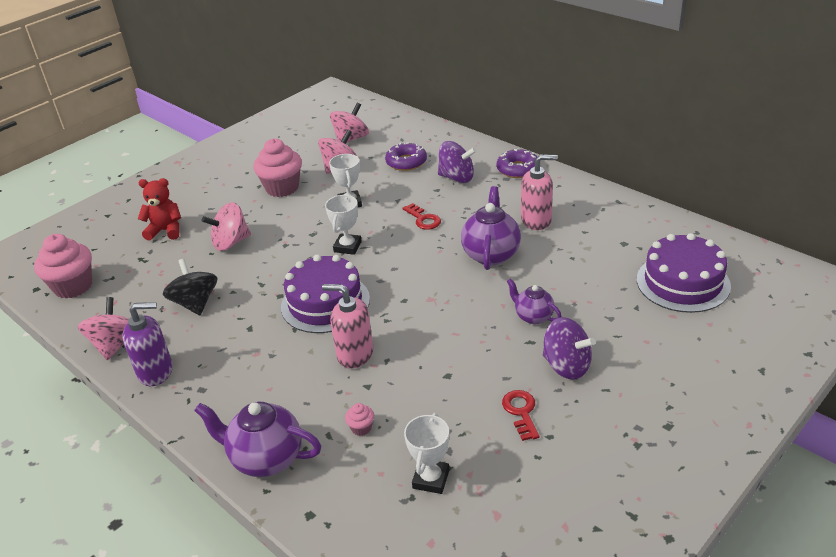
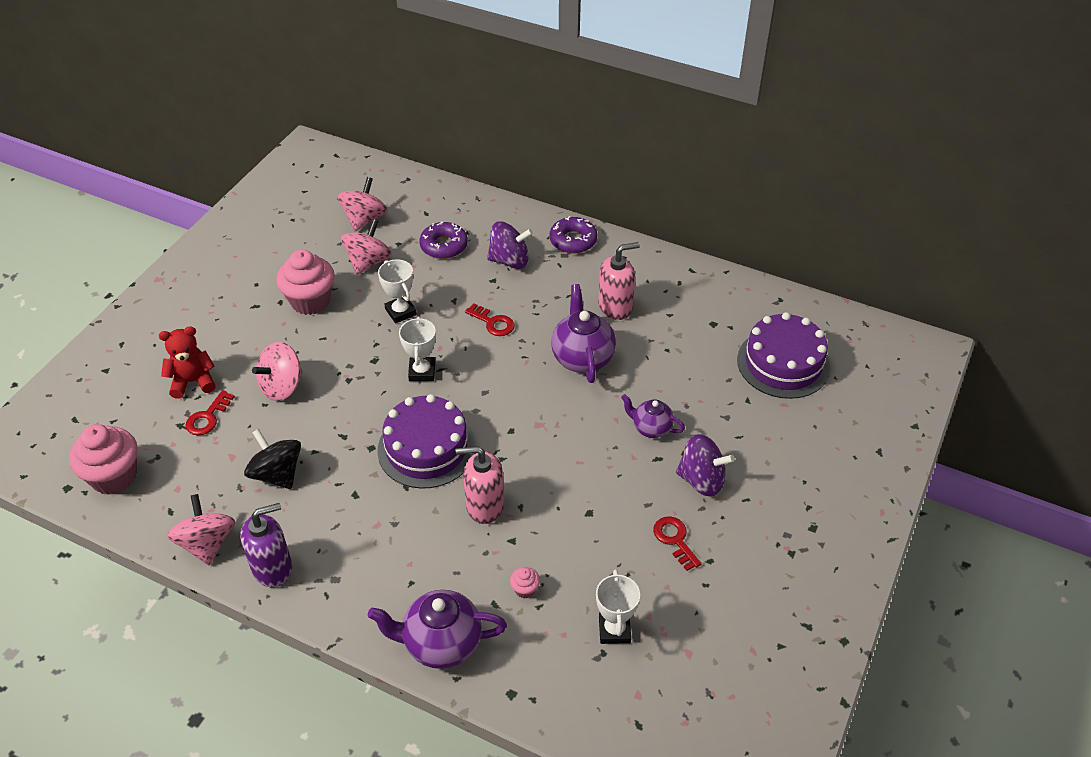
camera: 20 degrees left, 10 degrees up
(163, 256) = (208, 417): none -> red key

